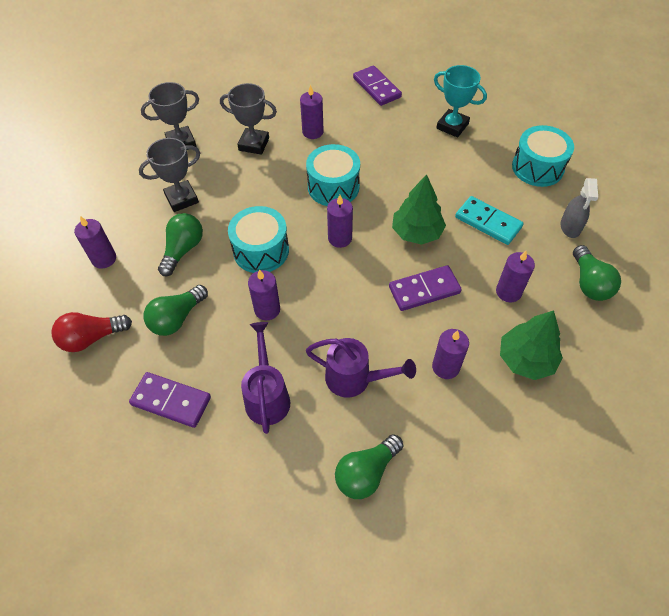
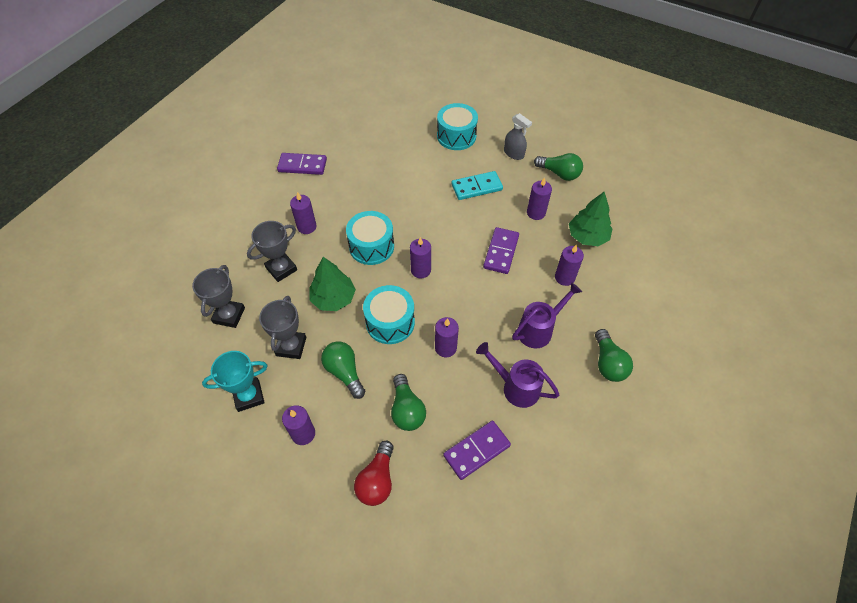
camera: 55 degrees left, 0 degrees up
(417, 232) = (453, 227): green tree -> green tree (333, 298)
(452, 126) = (381, 151): turquoise trophy -> turquoise trophy (249, 396)

